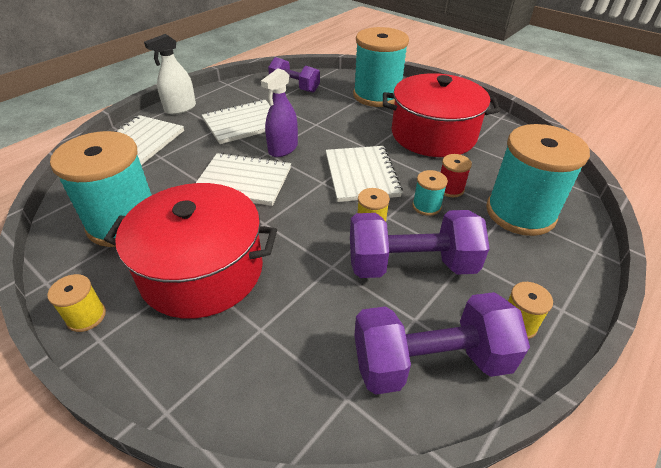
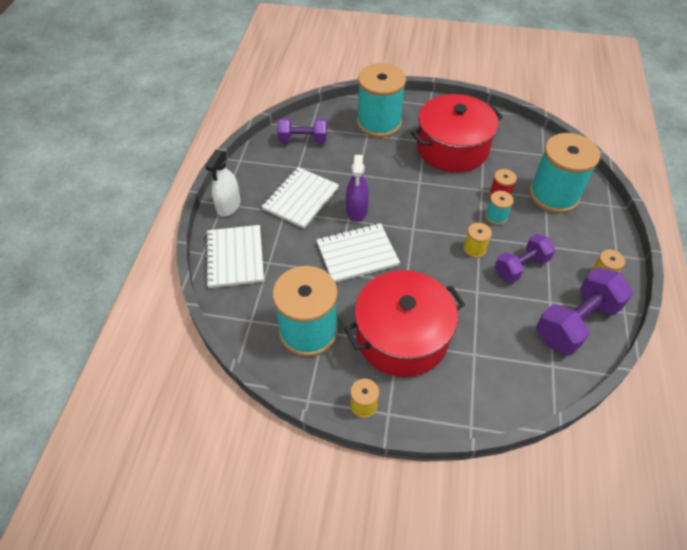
camera: 30 degrees left, 10 degrees up
(361, 175) = (434, 210): white notebook -> none
(411, 265) = (521, 266): purple dumbbell -> purple dumbbell, size x0.65

